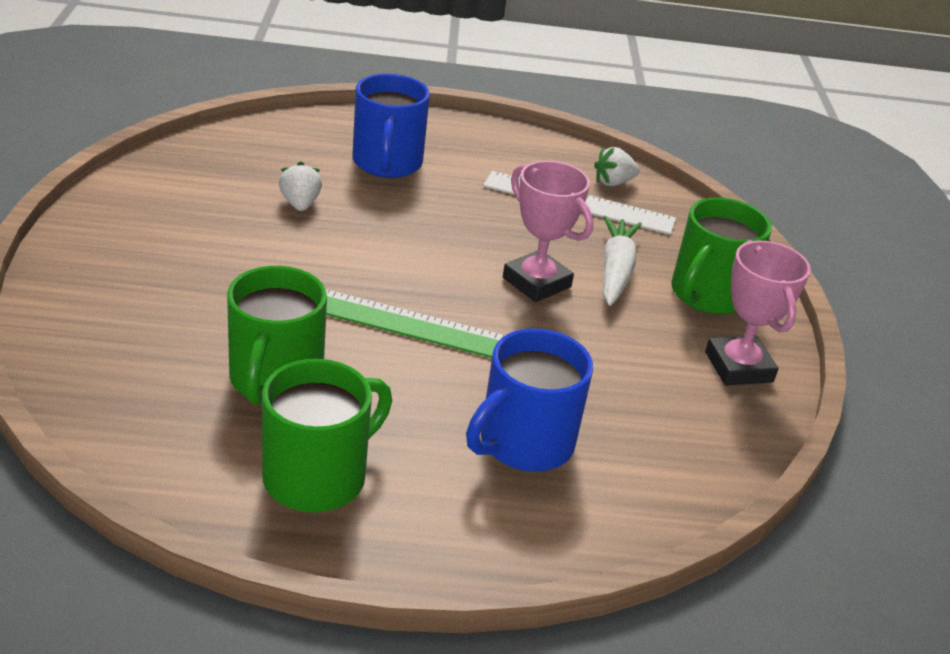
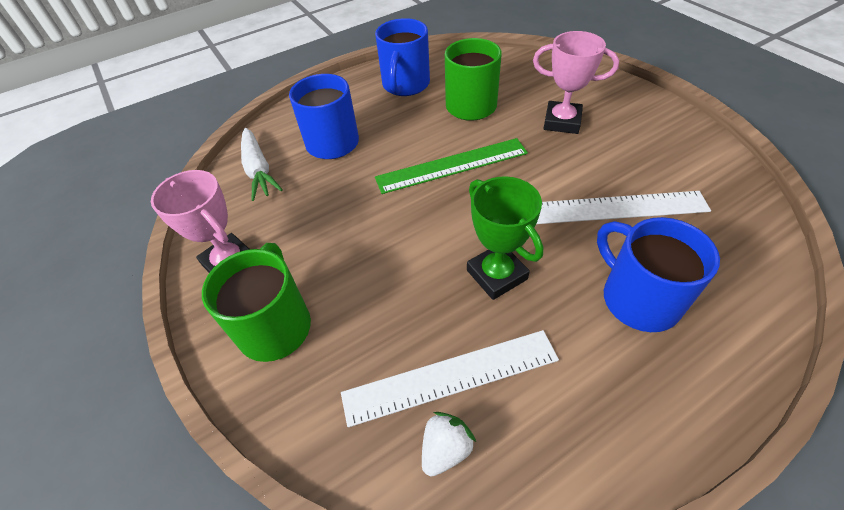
camera: 155 degrees right, 15 degrees up
(300, 204) = (618, 207): white strawberry -> white ruler
(318, 476) = (405, 85): green mug -> blue mug
(476, 226) = (496, 274): none -> green trophy
(536, 282) = (407, 247): pink trophy -> pink trophy (562, 122)
(615, 270) = (362, 302): white carrot -> white carrot (259, 170)

